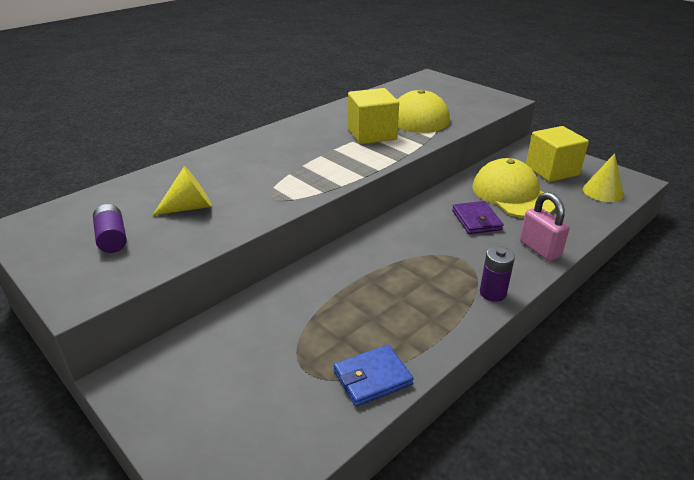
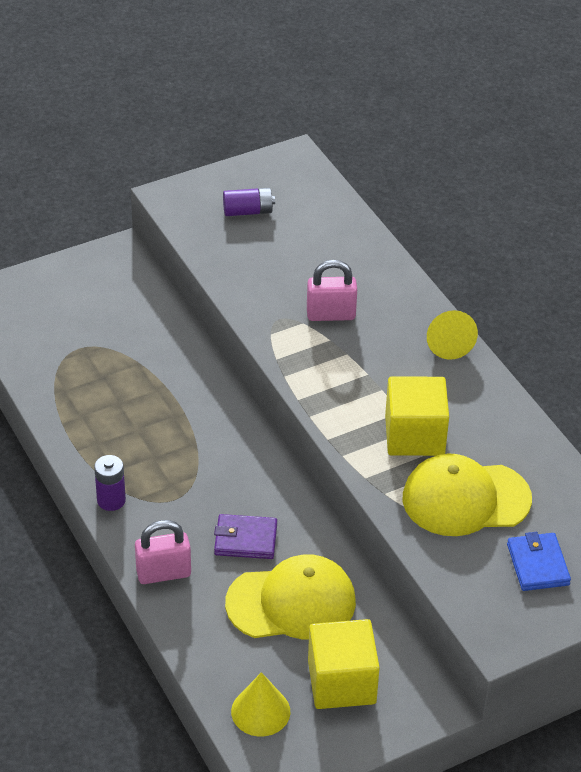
camera: 105 degrees right, 10 degrees up
(190, 207) = (284, 260): yellow cone -> yellow cone (447, 343)
(258, 177) = (331, 314): none -> pink padlock
(372, 378) = (50, 385): blue wallet -> blue wallet (537, 564)

